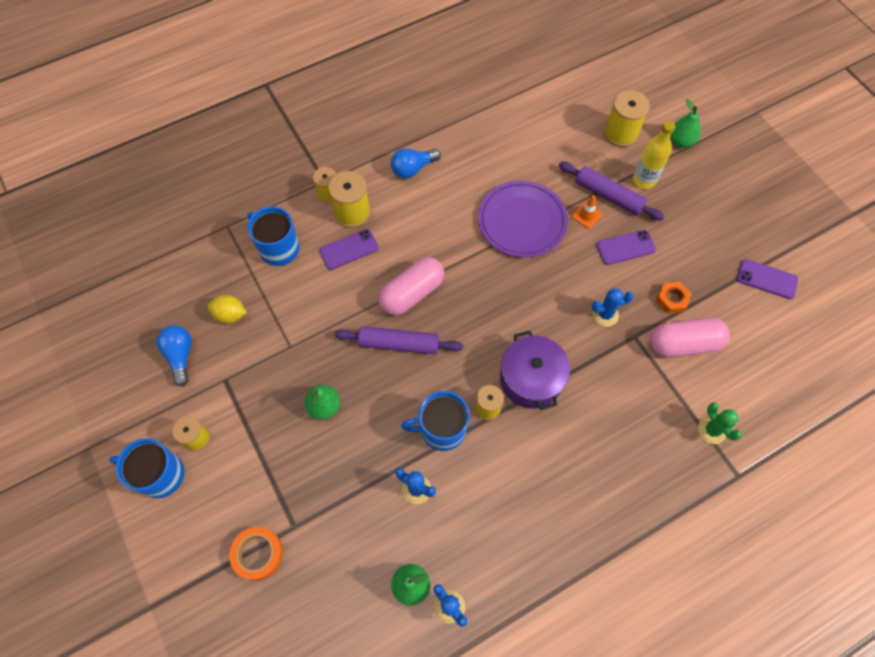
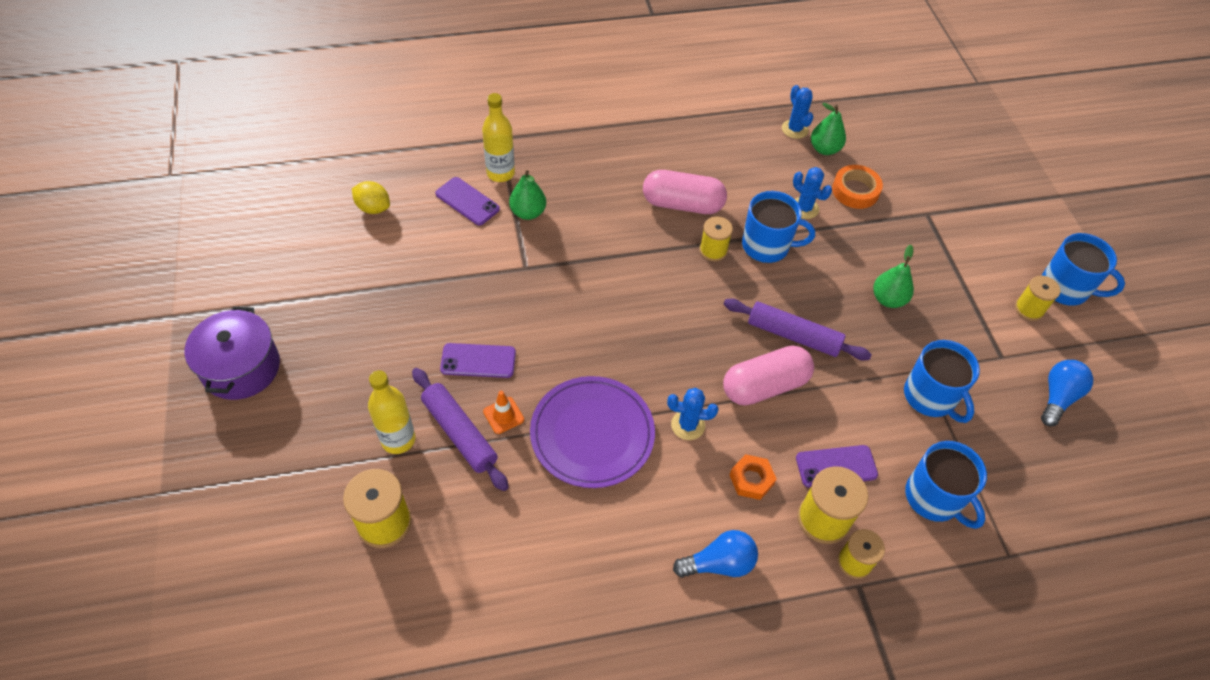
camera: 165 degrees left, 10 degrees down
(180, 356) = (1057, 397): blue light bulb -> blue light bulb turned 150 degrees counterclockwise
(230, 315) = (998, 427): yellow lemon -> yellow lemon (373, 208)
(258, 554) = (962, 204): orange tape -> orange tape (855, 191)
(283, 324) = (930, 397): none -> blue mug
(531, 379) = (657, 261): purple pot -> purple pot (241, 368)
(605, 314) = (545, 297): blue cactus -> blue cactus (688, 425)
(672, 299) = (461, 290): orange nut -> orange nut (751, 479)
(680, 141) = (307, 481): green pear -> green pear (528, 212)
(683, 344) = (478, 246): pink capsule -> pink capsule (682, 204)
(712, 430) = (500, 173): green cactus -> yellow bottle
(767, 279) = (340, 278): purple phone -> purple phone (467, 201)

